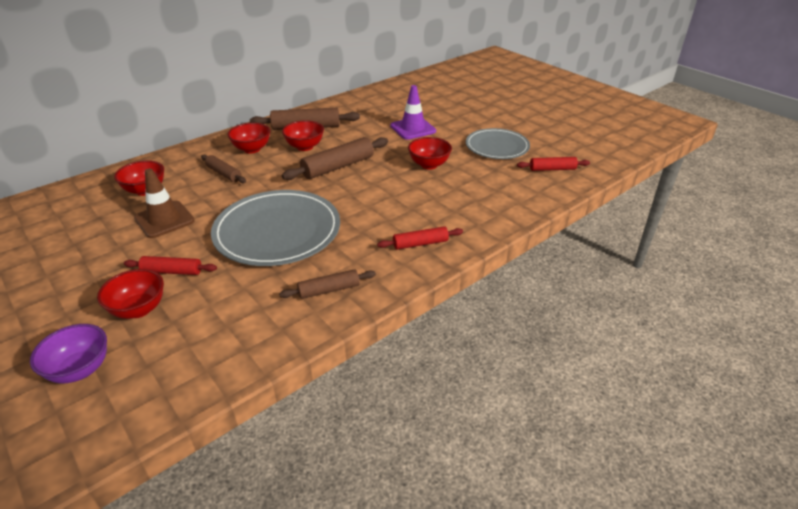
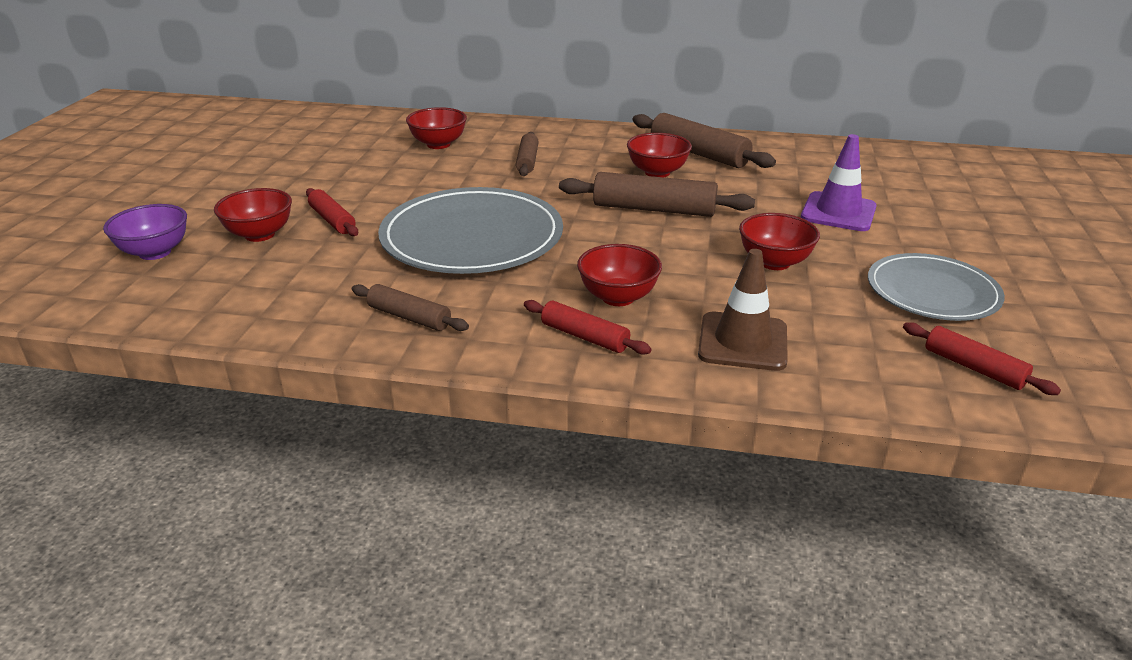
camera: 50 degrees right, 5 degrees down
(164, 219) = (406, 176): brown traffic cone -> brown traffic cone (743, 342)
(252, 149) = (597, 151): red bowl -> red bowl (618, 297)

